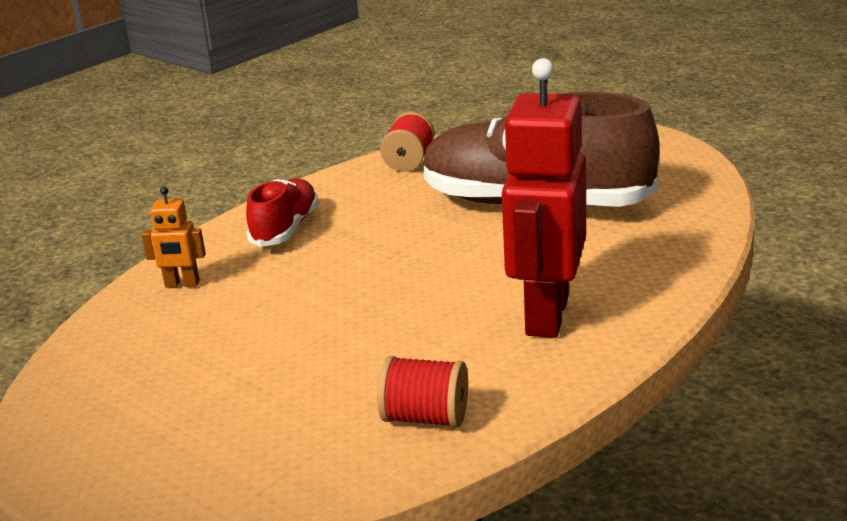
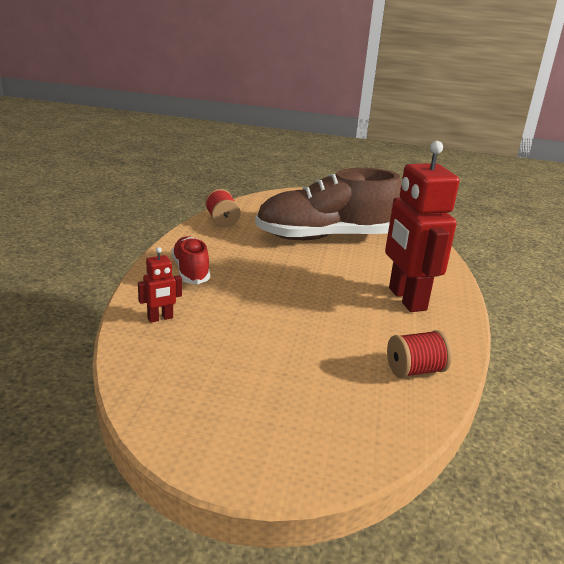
camera: 35 degrees left, 0 degrees up
(182, 284) = (160, 318): orange robot -> red robot

